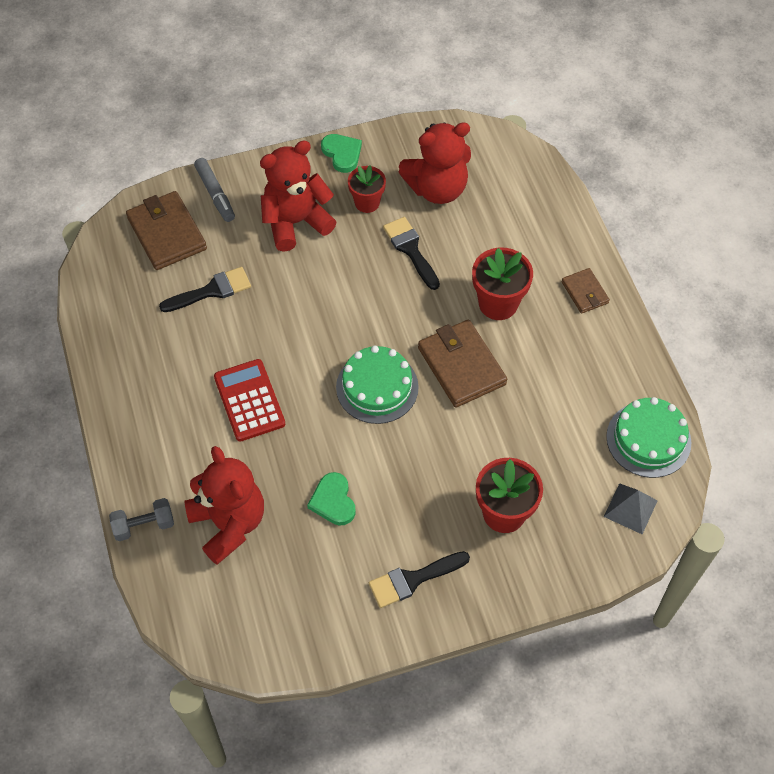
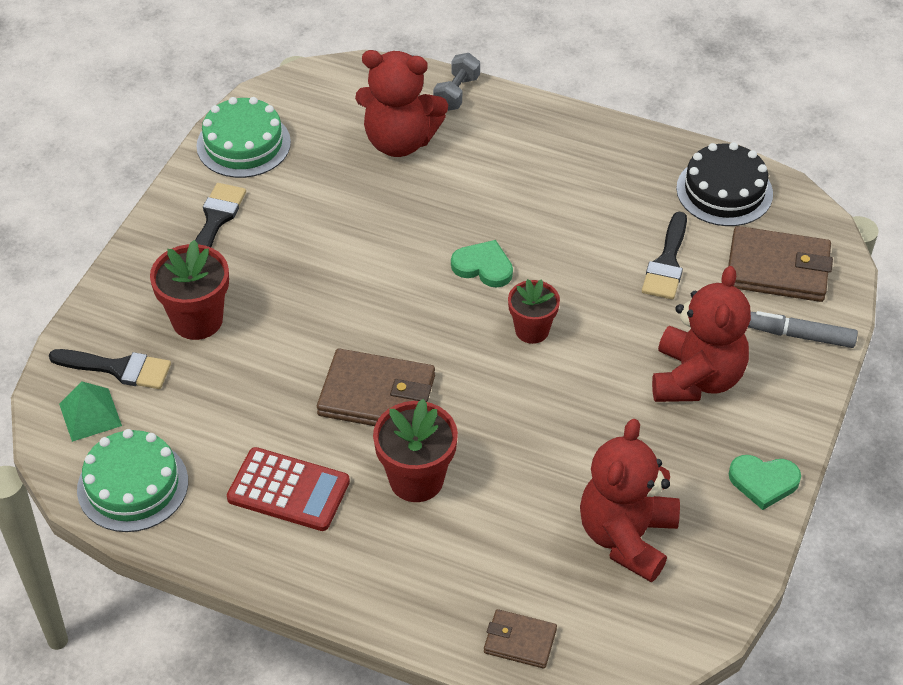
camera: 130 degrees right, 10 degrees down
(116, 299) = (724, 191): none -> black cake
(249, 400) = (508, 220): red calculator -> red calculator (288, 490)
(333, 501) = (344, 215): green heart -> green heart (483, 266)
(367, 203) = (666, 457): red flower pot -> red flower pot (532, 330)
(377, 387) = (424, 316): green cake -> green cake (243, 144)
(411, 250) = (562, 453): black brush -> black brush (118, 368)
(584, 292) = (348, 569): brown wallet -> brown wallet (520, 641)
(630, 508) = (90, 414): grey pyramid -> green pyramid

